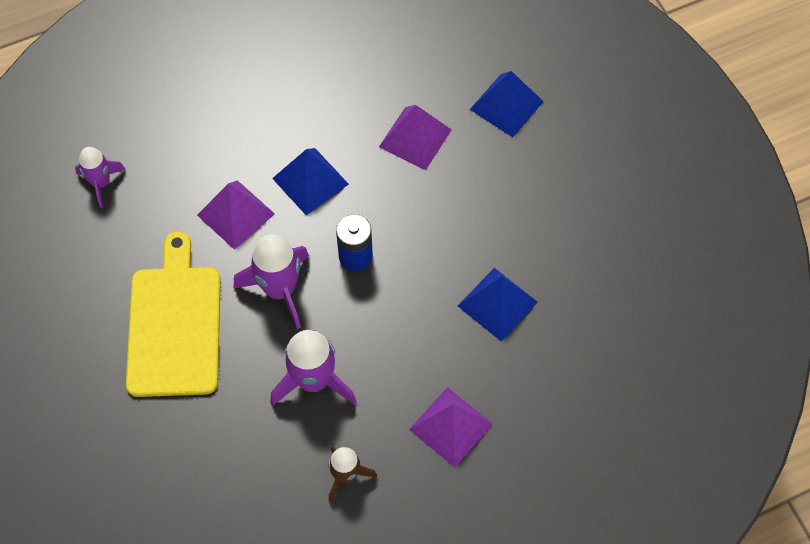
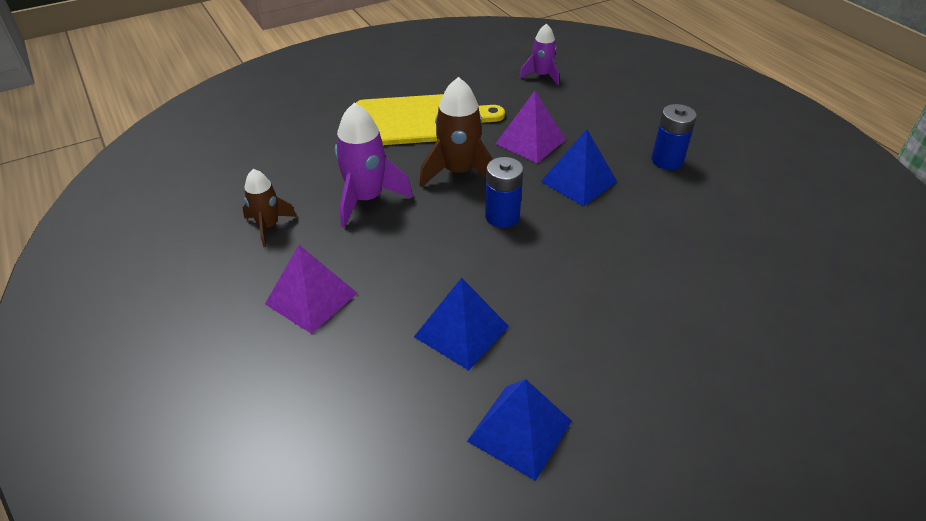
camera: 85 degrees right, 20 degrees down
(280, 289) = (458, 172): purple rocket -> brown rocket
(287, 97) = (667, 160): none -> blue battery
(415, 138) = (657, 250): purple pyramid -> none
(506, 105) = (739, 328): blue pyramid -> blue pyramid (520, 431)

